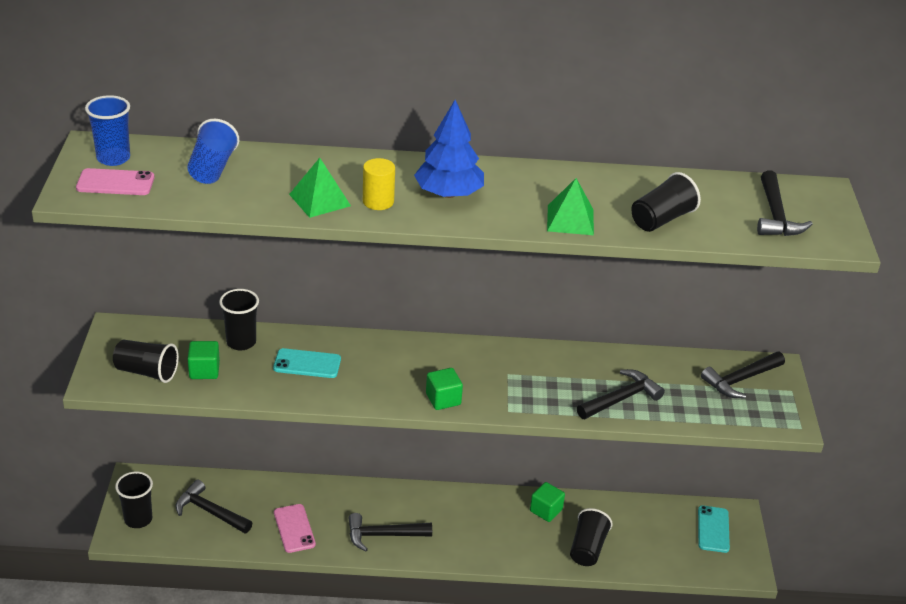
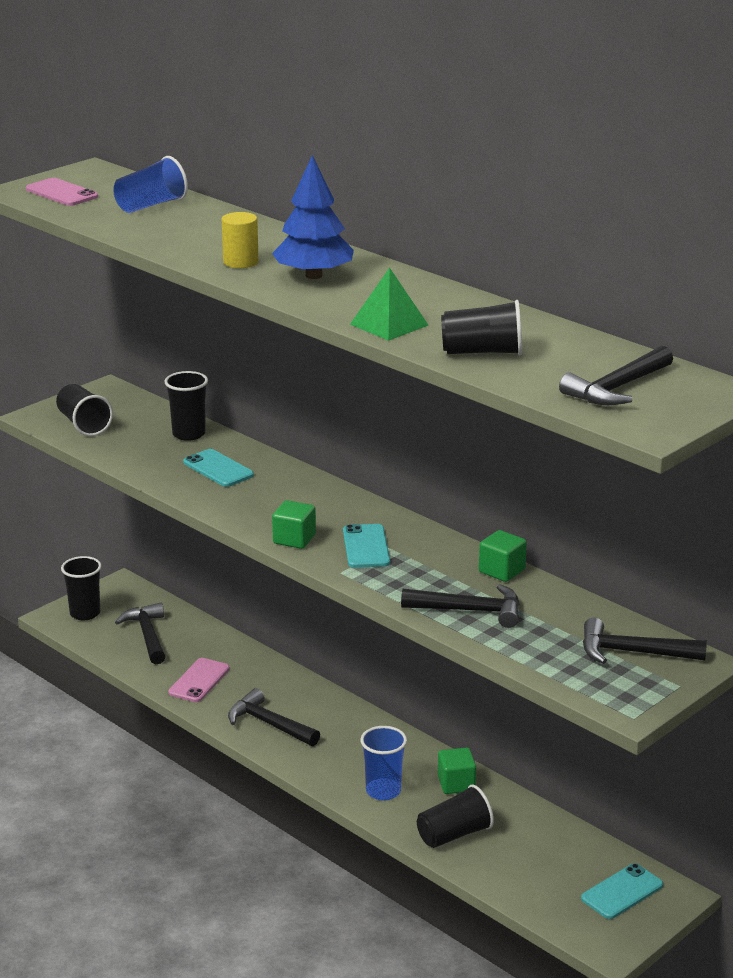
camera: 45 degrees right, 10 degrees down
(113, 158) = (90, 179): blue cup -> blue cup (383, 791)
(204, 370) = (128, 440): green cube -> green cube (502, 571)
(319, 200) = (194, 247): green pyramid -> none
(495, 381) = (366, 547): none -> turquoise phone

